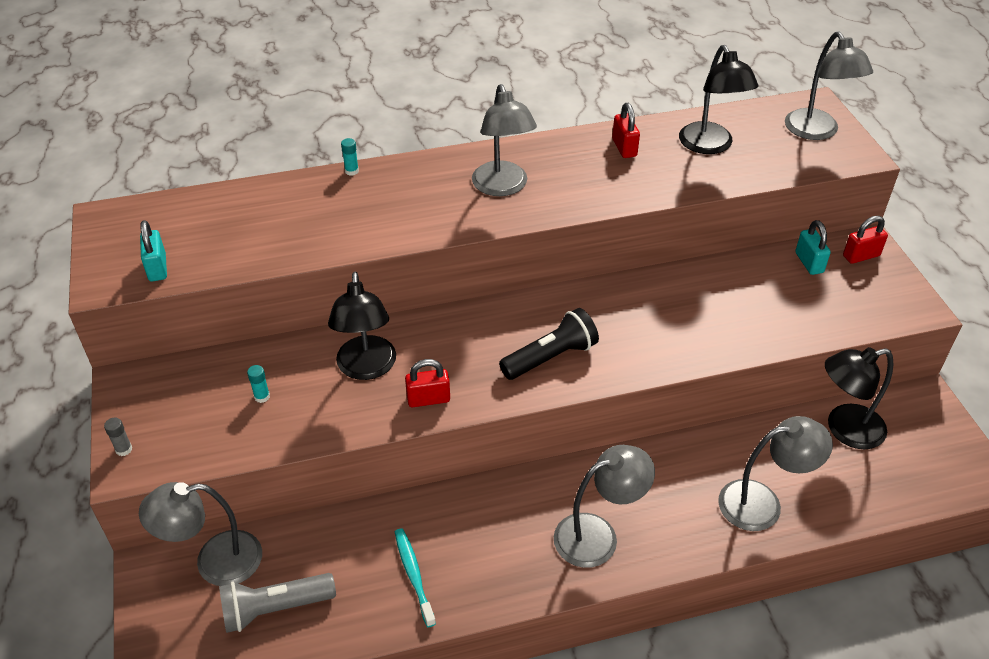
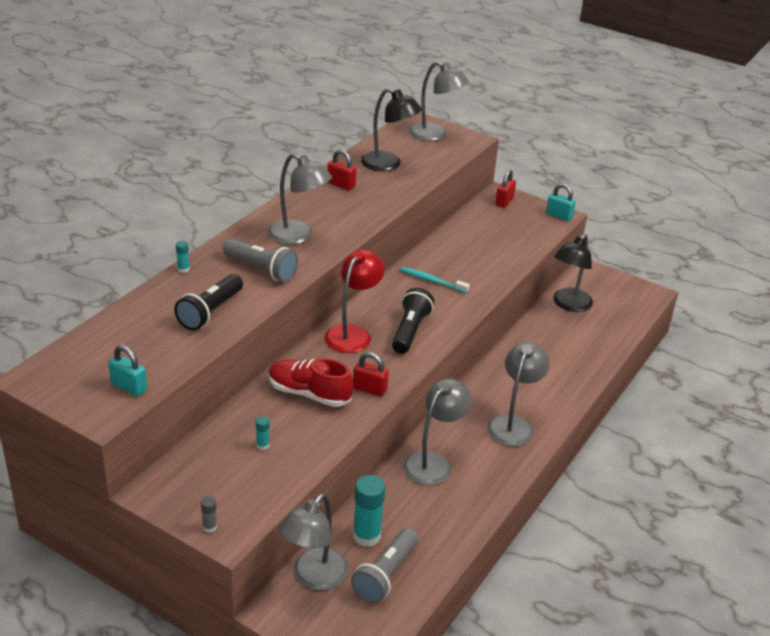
camera: 45 degrees left, 10 degrees down
(307, 554) = (366, 536): none -> turquoise glue stick
(317, 229) = (210, 312): none -> black flashlight
(366, 368) = (309, 394): black lamp -> red shoe
(414, 575) = (443, 505): turquoise toothbrush -> turquoise toothbrush (432, 281)
(420, 207) = (261, 269): none -> grey flashlight
(428, 399) = (369, 389): red padlock -> red padlock turned 75 degrees clockwise
(488, 327) = (352, 334): none -> red lamp
(762, 503) = (572, 361): grey lamp -> grey lamp (433, 462)
(809, 263) = (483, 217): turquoise padlock -> turquoise padlock (559, 216)

